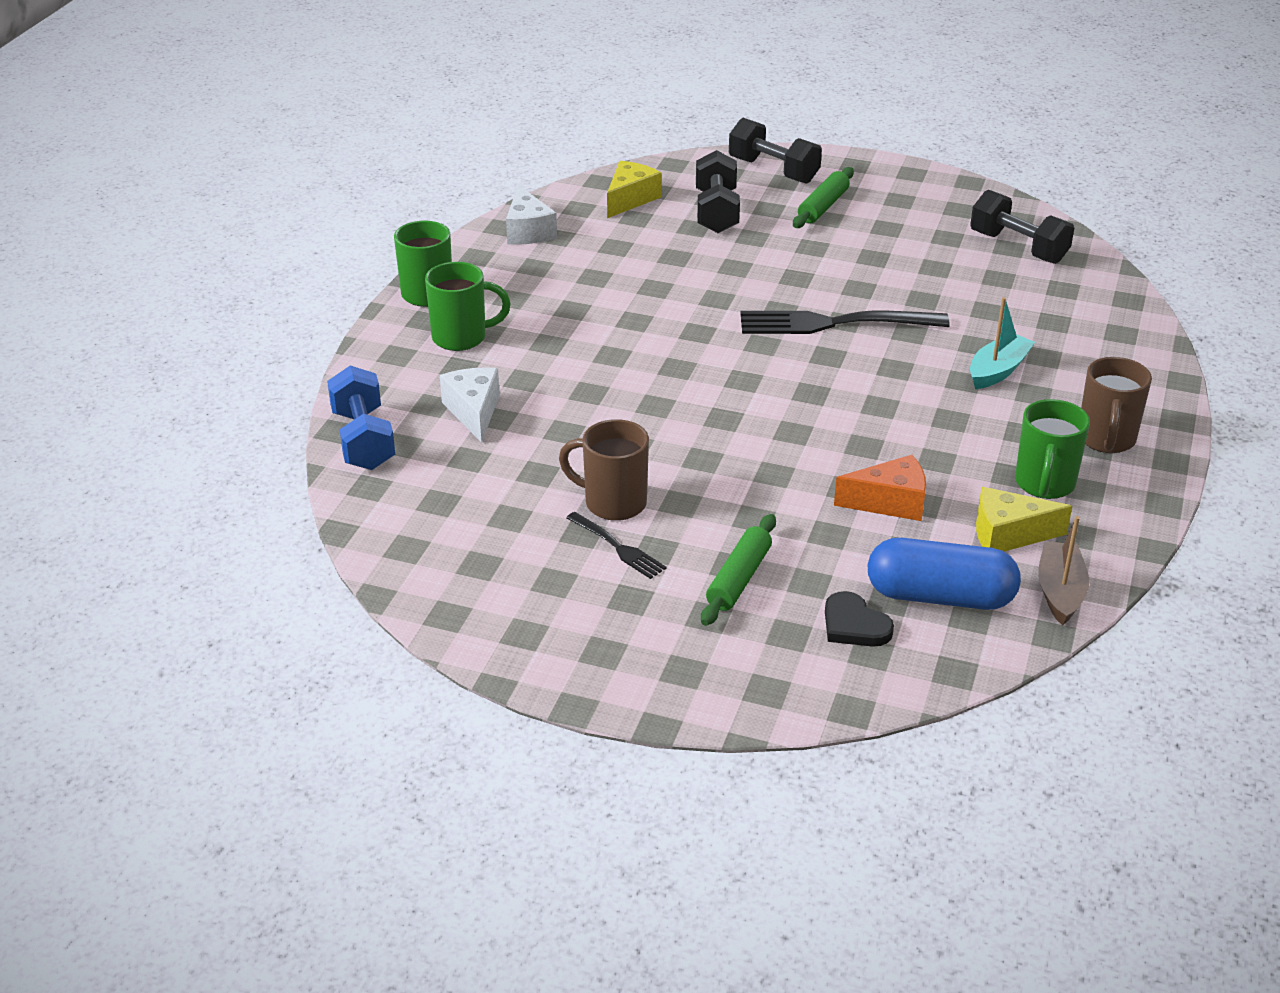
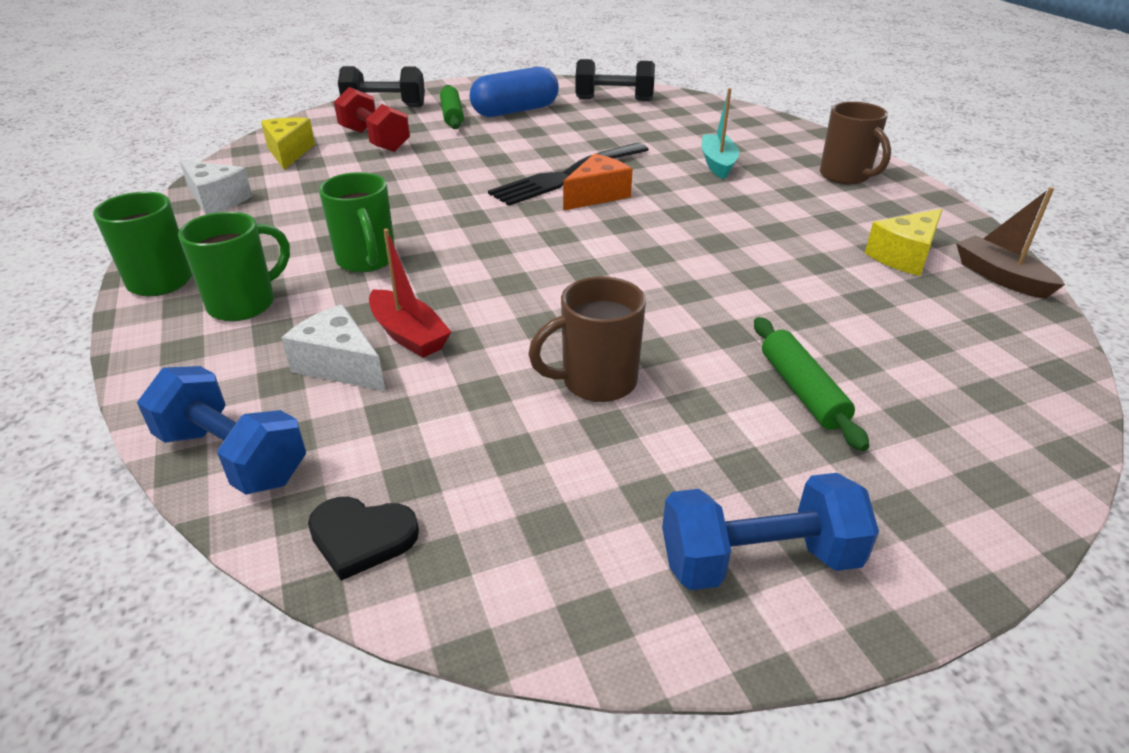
camera: 40 degrees left, 0 degrees up
(537, 411) = (408, 335): none -> red boat
(564, 640) = (758, 560): none -> blue dumbbell
(618, 547) = (661, 422): black fork -> none
(716, 212) = (375, 140): black dumbbell -> red dumbbell
(854, 625) = (942, 378): black heart -> black heart (362, 537)
(890, 502) = (800, 272): orange cheese -> orange cheese (597, 195)
(940, 597) = (949, 321): blue capsule -> blue capsule (515, 111)
(1044, 485) = (864, 216): green mug -> green mug (366, 261)

